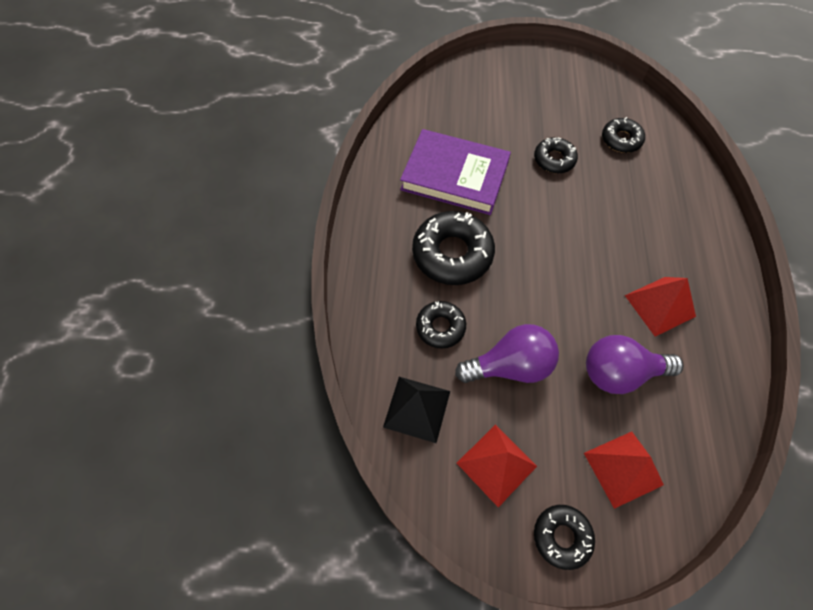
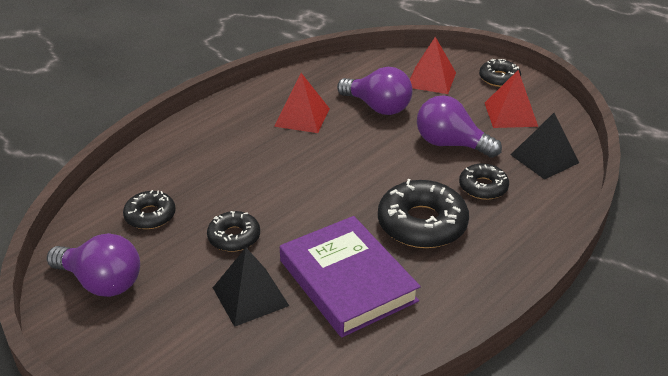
camera: 140 degrees left, 25 degrees down
(495, 131) = (250, 296): none -> black pyramid
(580, 88) = (101, 282): none -> purple light bulb

